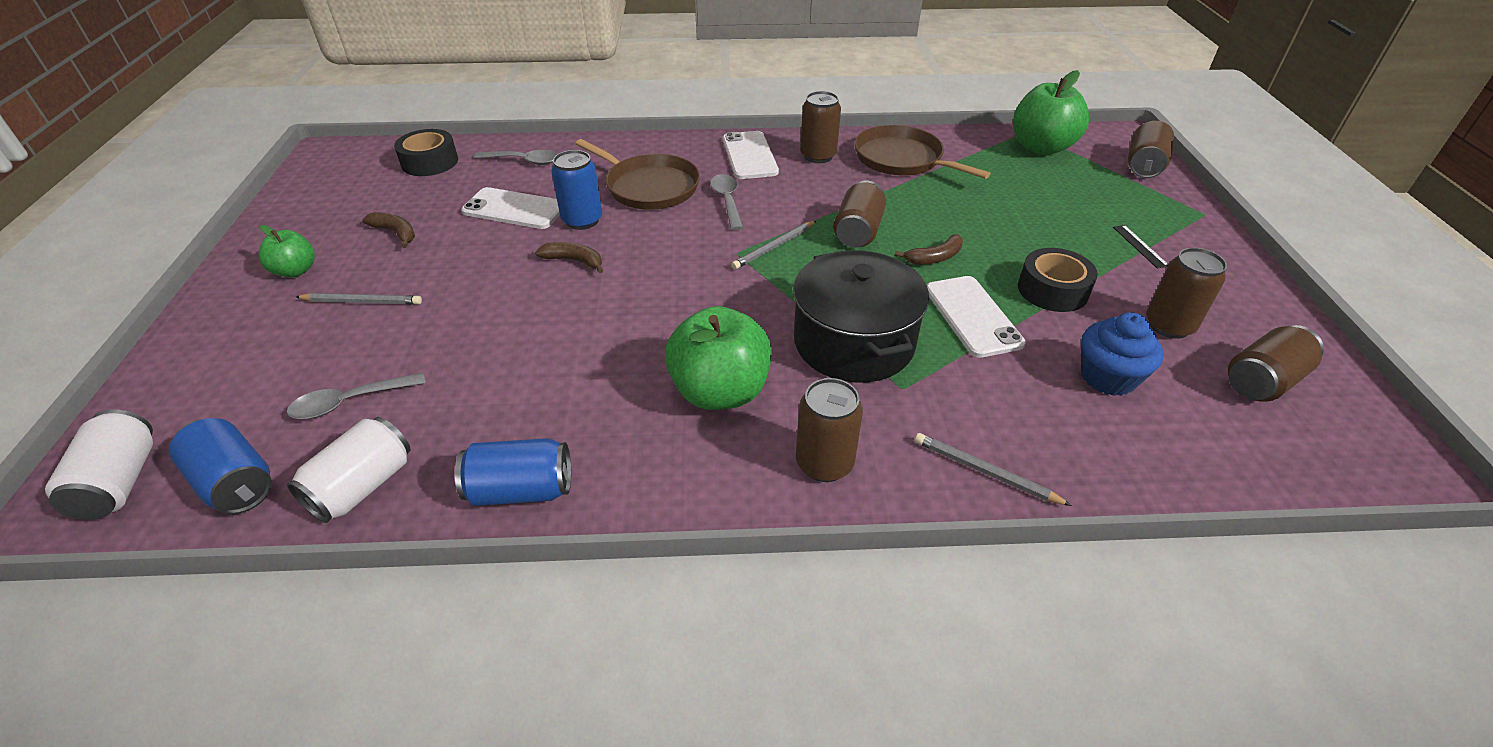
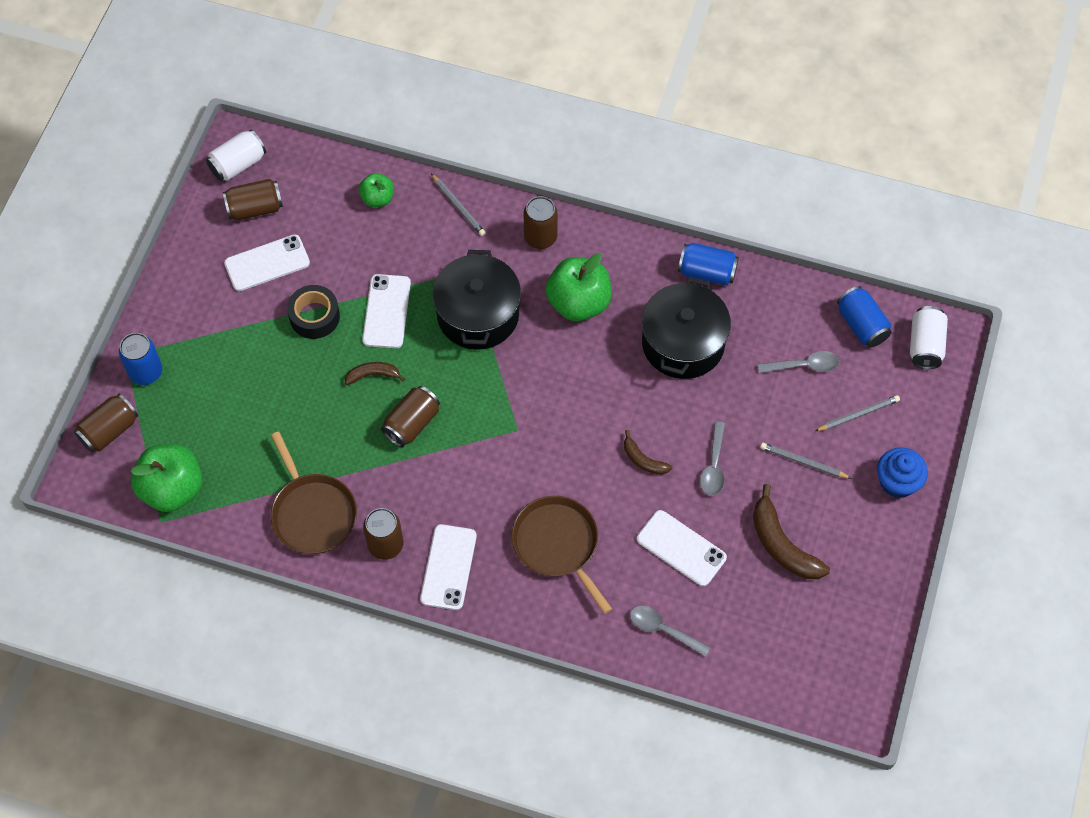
camera: 160 degrees left, 20 degrees up
(295, 271) = (857, 517): green apple -> green apple (377, 198)
(362, 486) = (791, 301): white can -> white can (238, 164)
(396, 233) = (782, 544): brown banana -> brown banana, size x1.78
(430, 162) = (753, 658): black tape -> none
(545, 383) = (683, 343): none -> black pot
(582, 220) = (626, 512): blue can -> blue can (146, 372)
(727, 201) = (498, 500): grey spoon -> grey spoon (713, 466)
(774, 247) = (485, 426): grey pencil -> grey pencil (858, 414)
(1108, 377) = (342, 240): blue cupcake -> blue cupcake (897, 482)
(1140, 246) = (212, 337): black ruler -> none
(1169, 326) = (267, 263): brown can -> white phone

